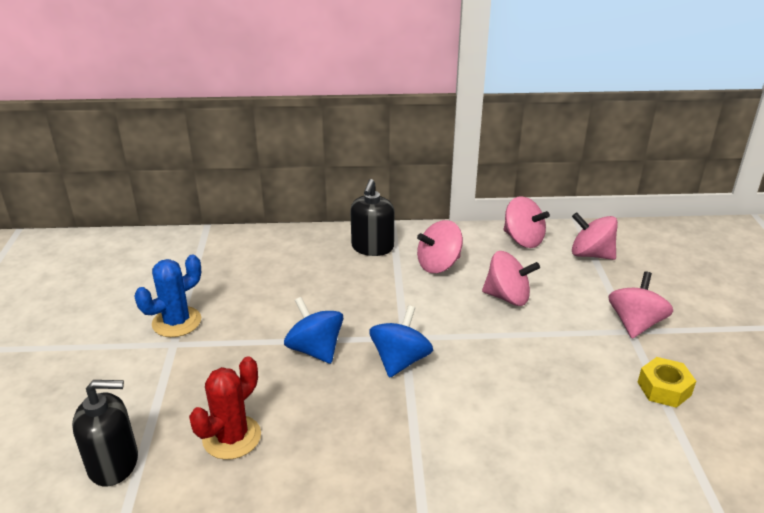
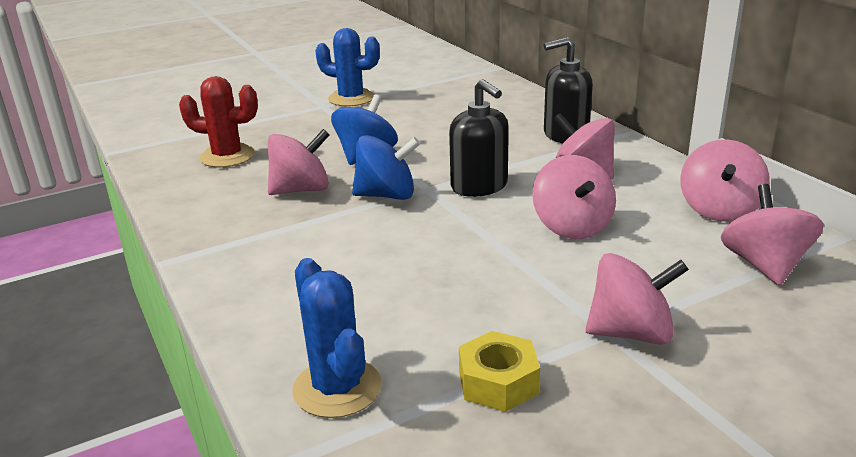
camera: 65 degrees right, 5 degrees down
(114, 463) = (177, 129): black soap dispenser -> black soap dispenser (479, 186)
(351, 405) = (301, 190): none -> pink spinning top
(648, 458) = (337, 388): none -> blue cactus

